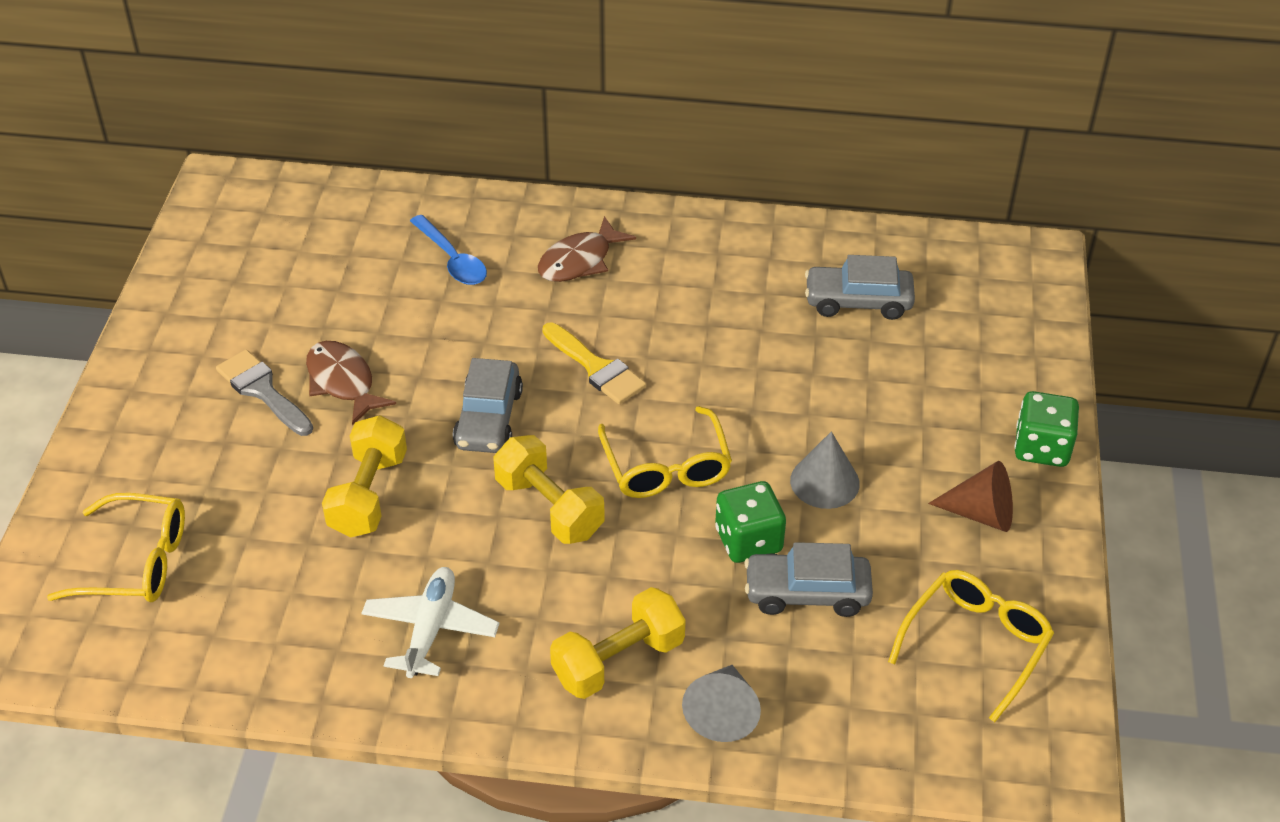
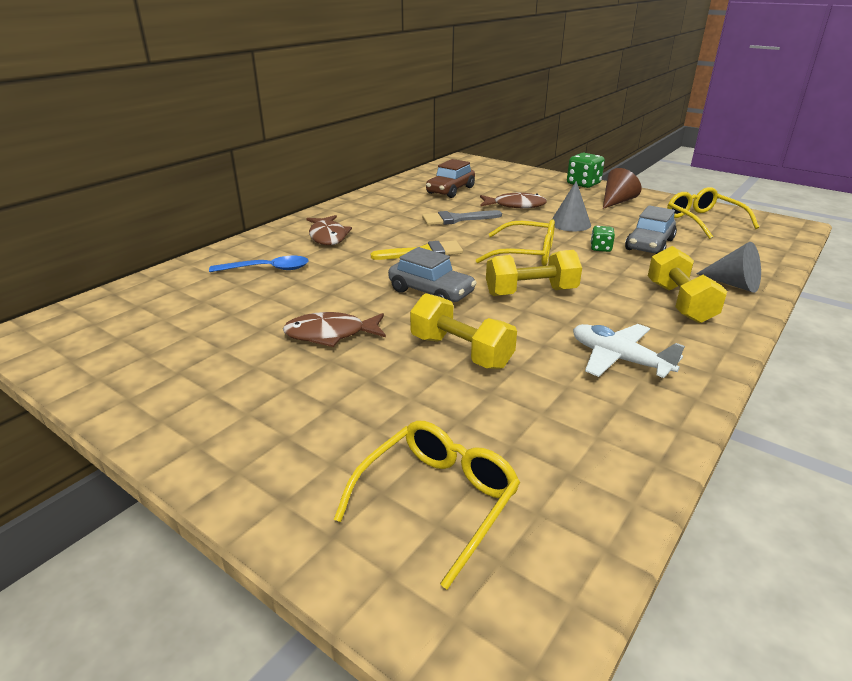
camera: 60 degrees left, 15 degrees down
(262, 391) = (294, 371): grey brush -> grey brush (456, 219)
(748, 540) = (600, 248): green dice -> green dice, size x0.58
(851, 397) = (515, 205): none -> brown fish
(858, 301) = (450, 190): grey car -> brown car

